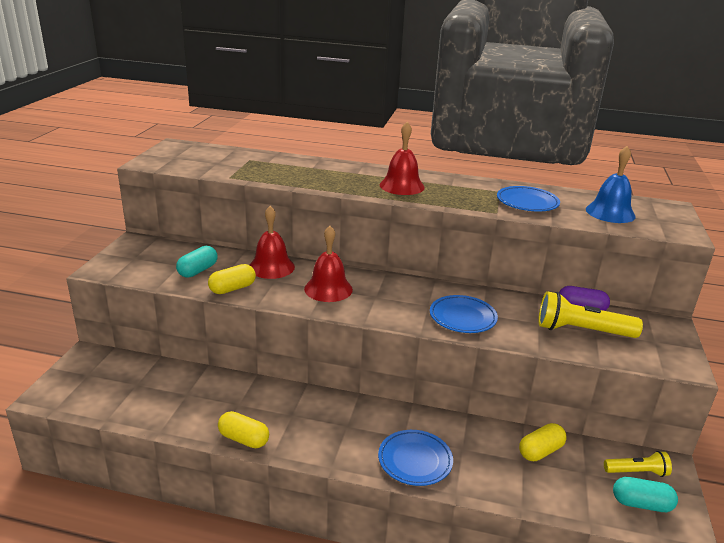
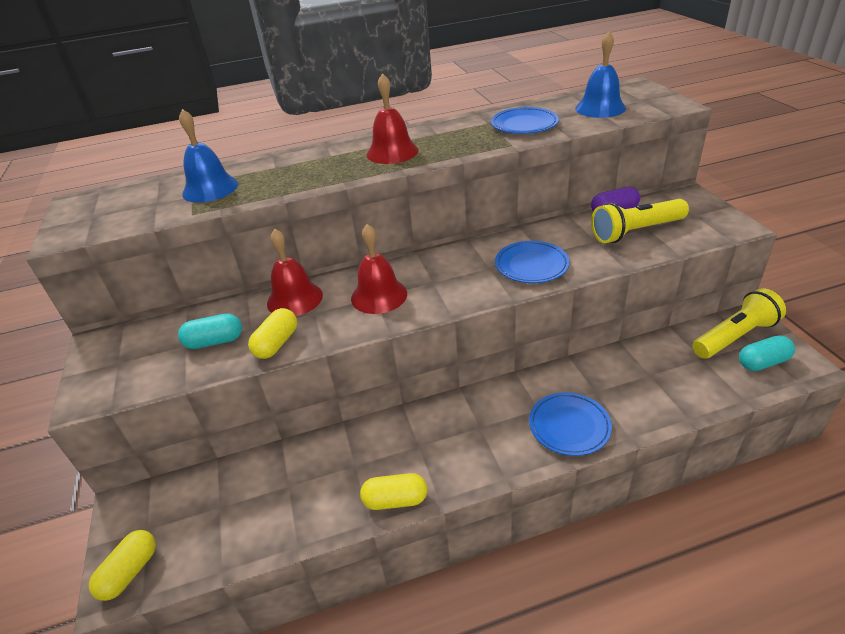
camera: 25 degrees left, 10 degrees up
(198, 271) = (214, 341): turquoise capsule -> turquoise capsule turned 75 degrees clockwise
(257, 166) = (210, 189): none -> blue bell
(540, 451) = (654, 358): yellow capsule -> yellow capsule (130, 572)
(637, 472) = (735, 337): yellow flashlight -> yellow flashlight, size x1.70

